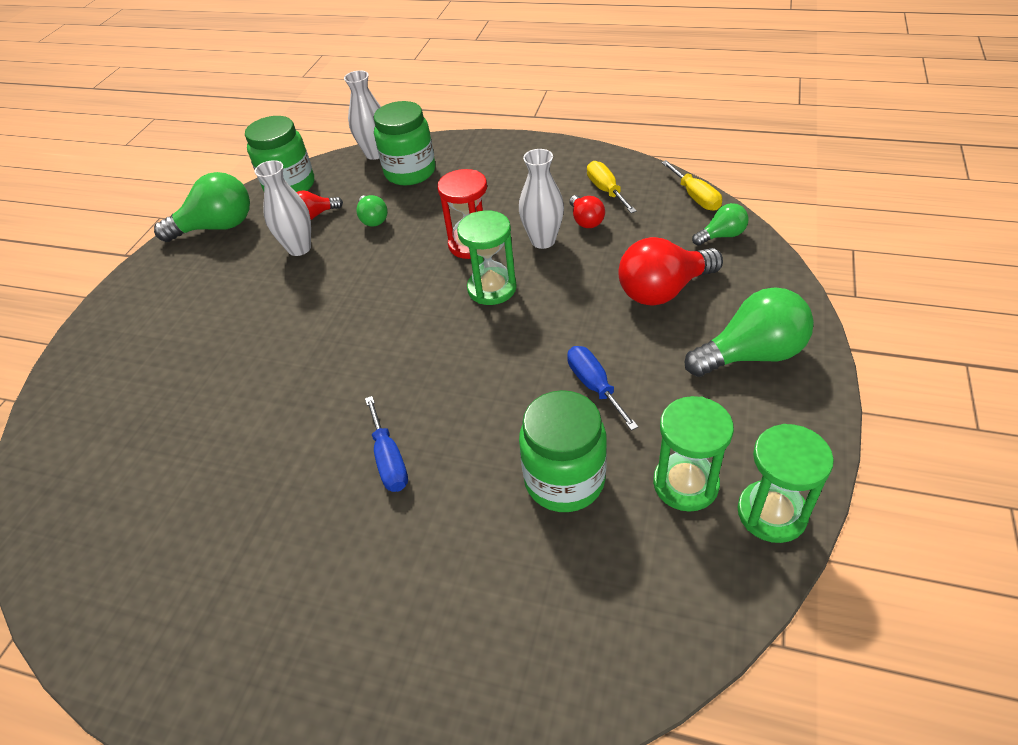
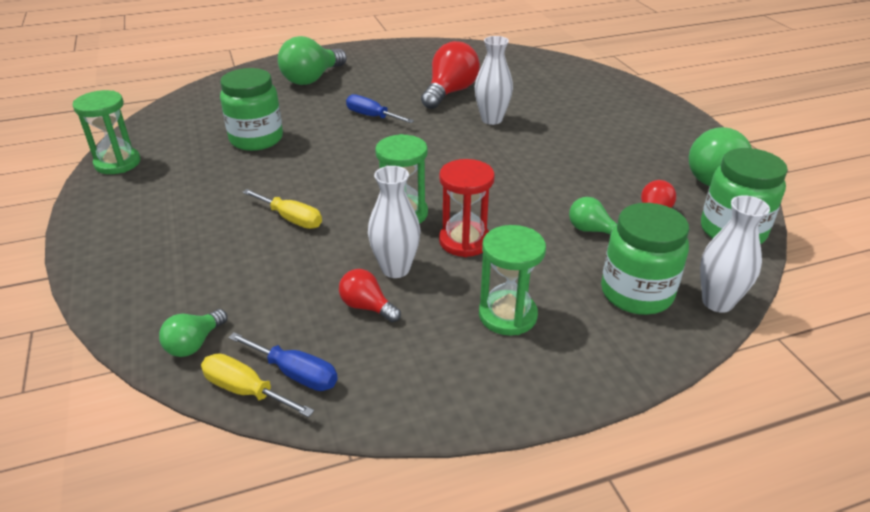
camera: 140 degrees right, 10 degrees down
(299, 248) = (615, 186): white vase -> white vase (491, 119)
(594, 386) = (265, 182): blue screwdriver -> blue screwdriver (295, 373)
(606, 190) = (371, 357): yellow screwdriver -> yellow screwdriver (291, 219)
(663, 290) = (240, 263): red light bulb -> red light bulb (450, 92)
(685, 484) = (177, 159): green hourglass -> green hourglass (507, 315)
(751, 354) = (141, 239): green light bulb -> green light bulb (312, 79)

